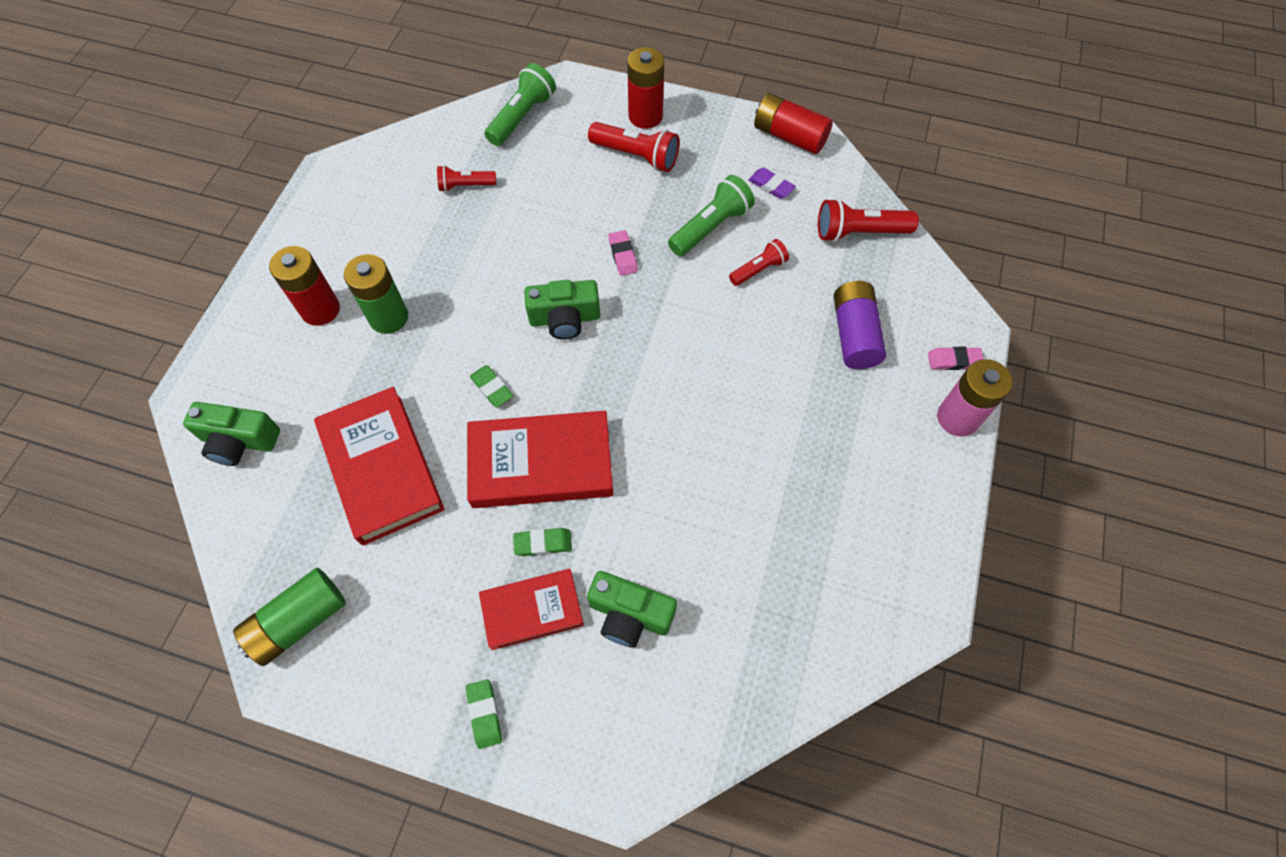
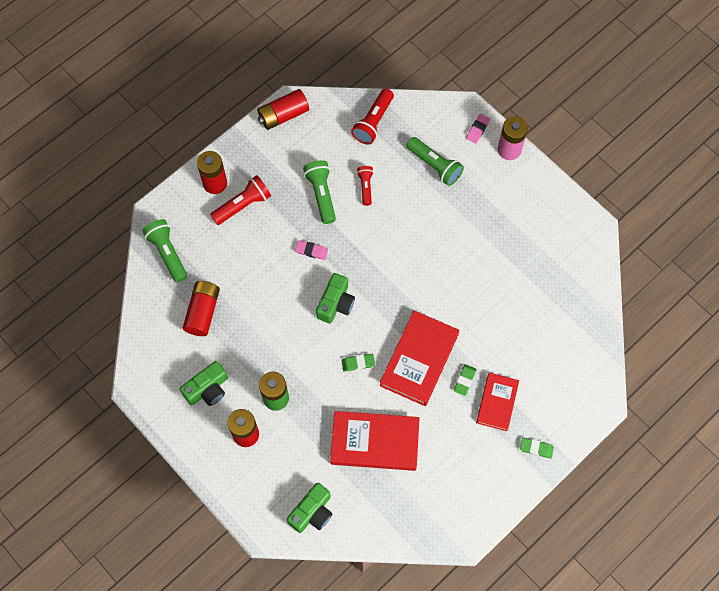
camera: 60 degrees left, 5 degrees up
(299, 621) = (440, 518): green battery -> none
(465, 186) = (203, 312): red flashlight -> red battery
(629, 615) = (524, 358): green camera -> green camera (207, 389)
(771, 186) = (313, 146): purple eraser -> none
(854, 335) = (435, 166): purple battery -> green flashlight

